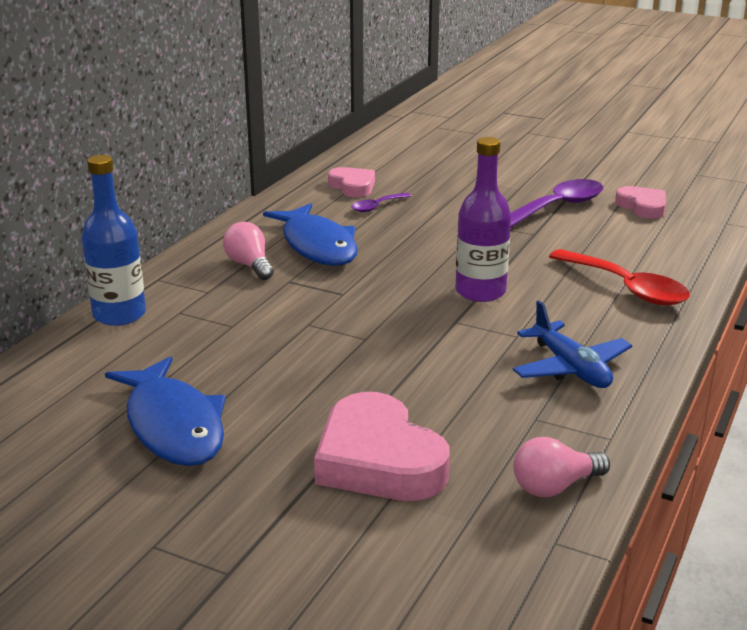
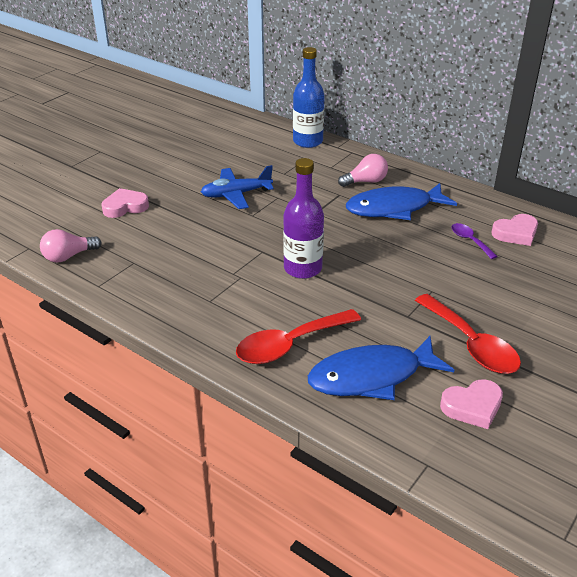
camera: 100 degrees right, 10 degrees up
(173, 426) = (187, 155): blue fish -> blue fish (371, 376)
(378, 460) = (125, 207): pink heart -> pink heart, size x0.58
(555, 486) = (68, 256): pink light bulb -> pink light bulb turned 105 degrees counterclockwise
(558, 207) = (471, 344): purple spoon -> red spoon
(570, 368) = (181, 287): blue plane -> blue plane (236, 194)

